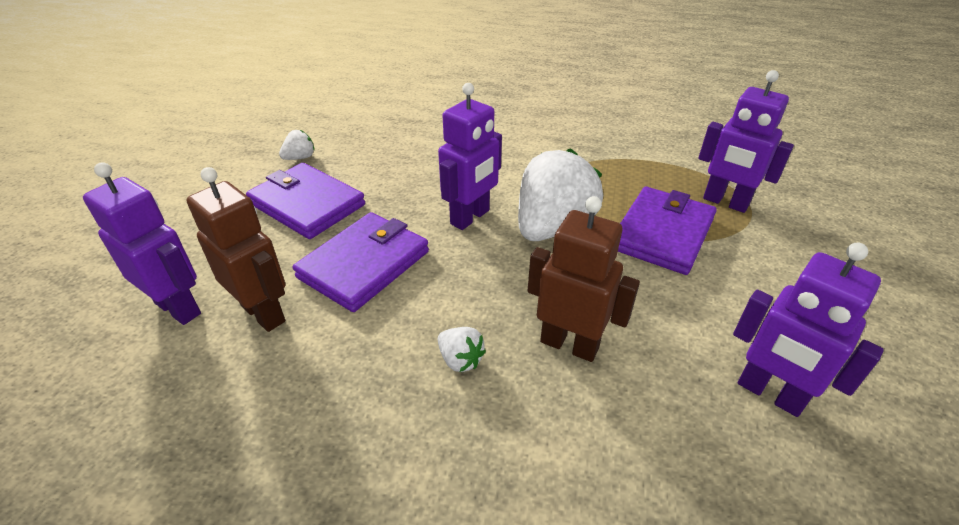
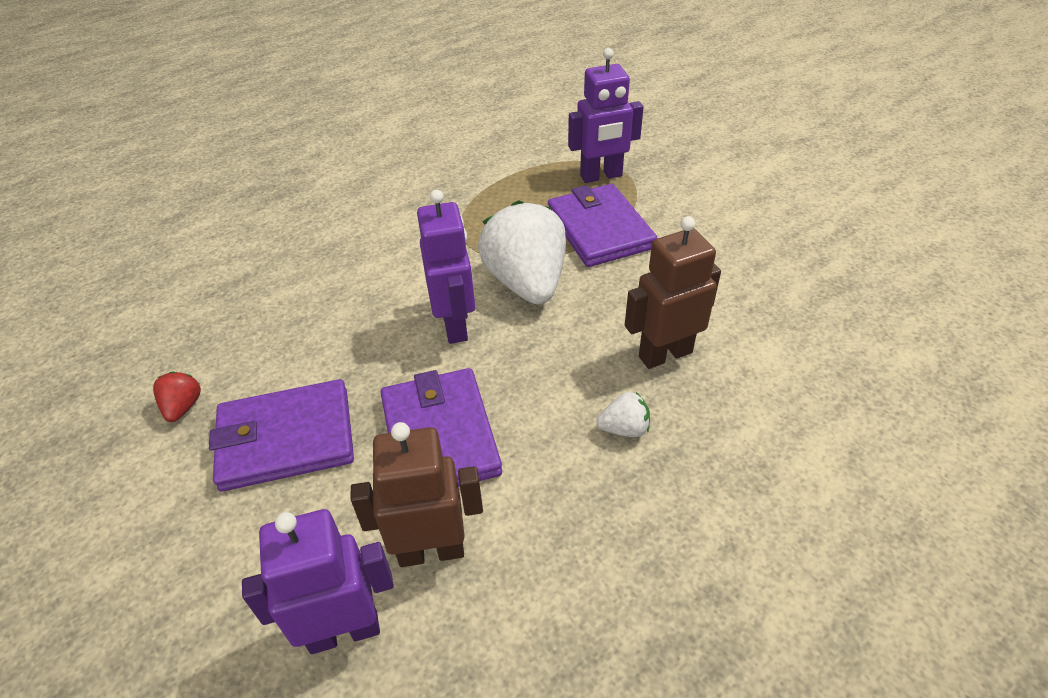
camera: 50 degrees left, 5 degrees up
(300, 158) = (183, 407): white strawberry -> red strawberry
(769, 394) = (787, 286): purple robot -> none

